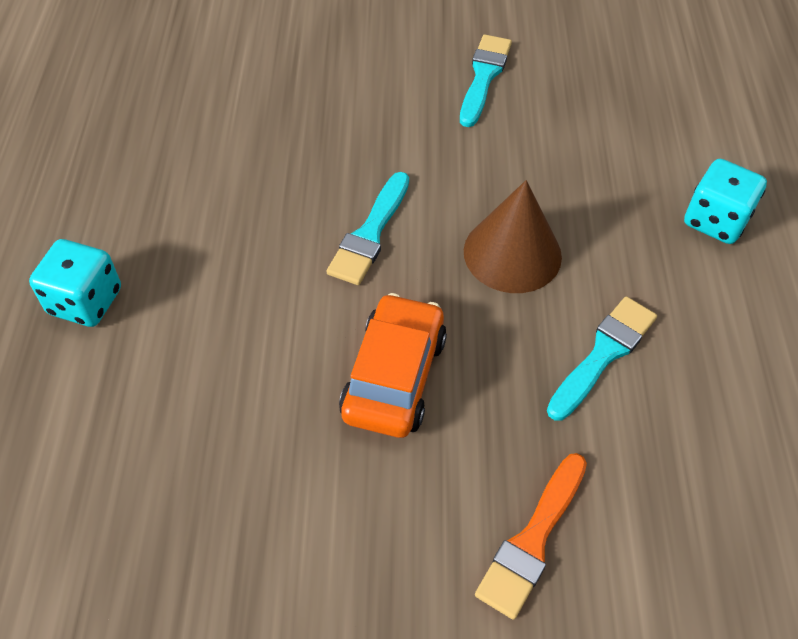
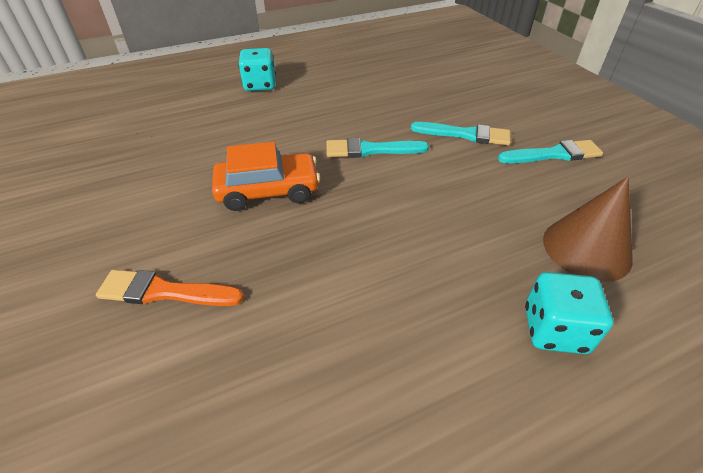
camera: 65 degrees right, 10 degrees down
(512, 253) = (405, 213): brown cone -> brown cone (586, 248)
(603, 354) = (347, 288): turquoise brush -> turquoise brush (466, 134)

